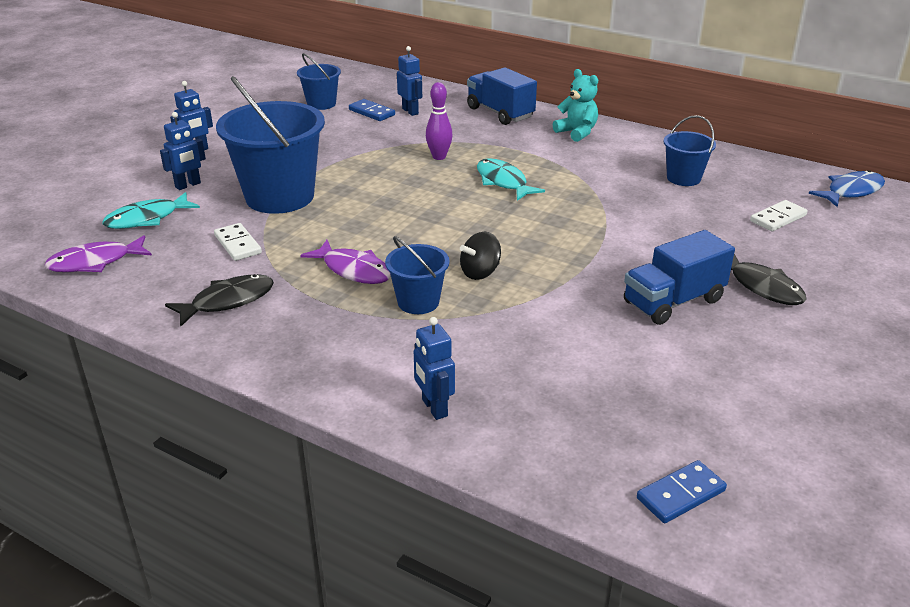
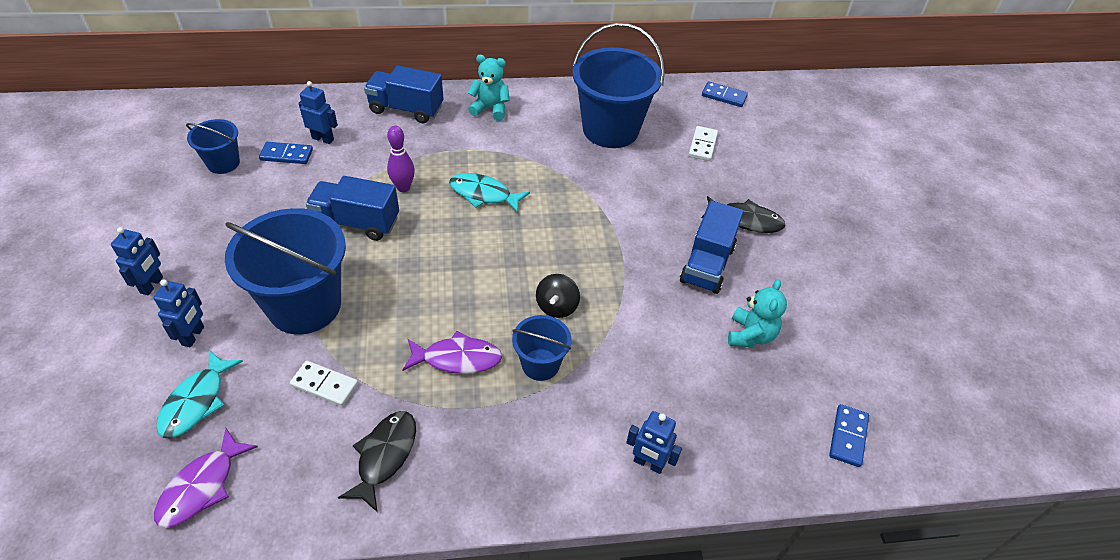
camera: 40 degrees left, 15 degrees up
(376, 165) = (356, 222): none -> blue truck
(658, 369) = (750, 335): none -> turquoise teddy bear
(683, 178) = (610, 129): blue bucket -> blue bucket, size x1.96
(851, 191) = (724, 96): blue fish -> blue domino

